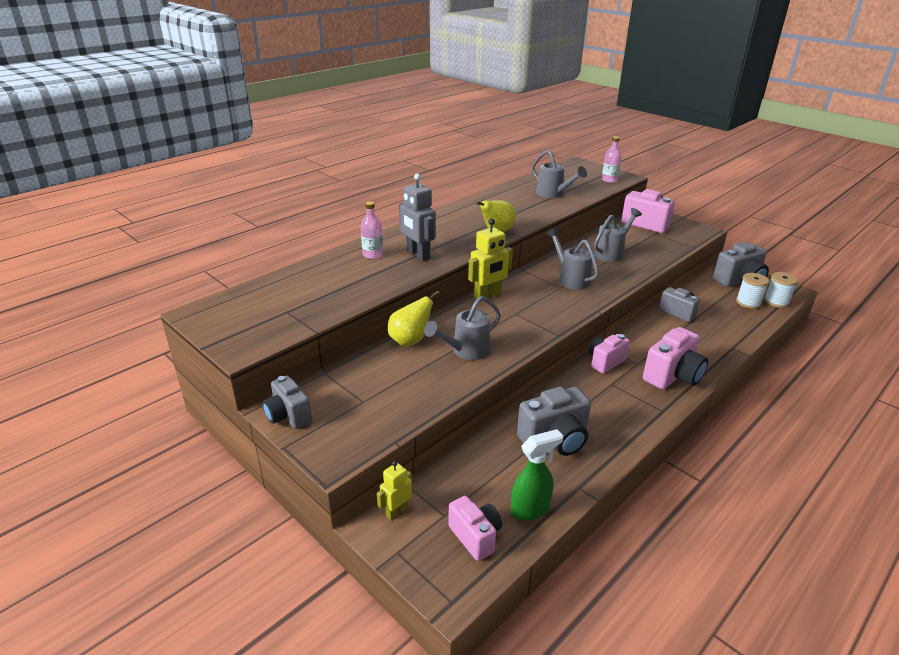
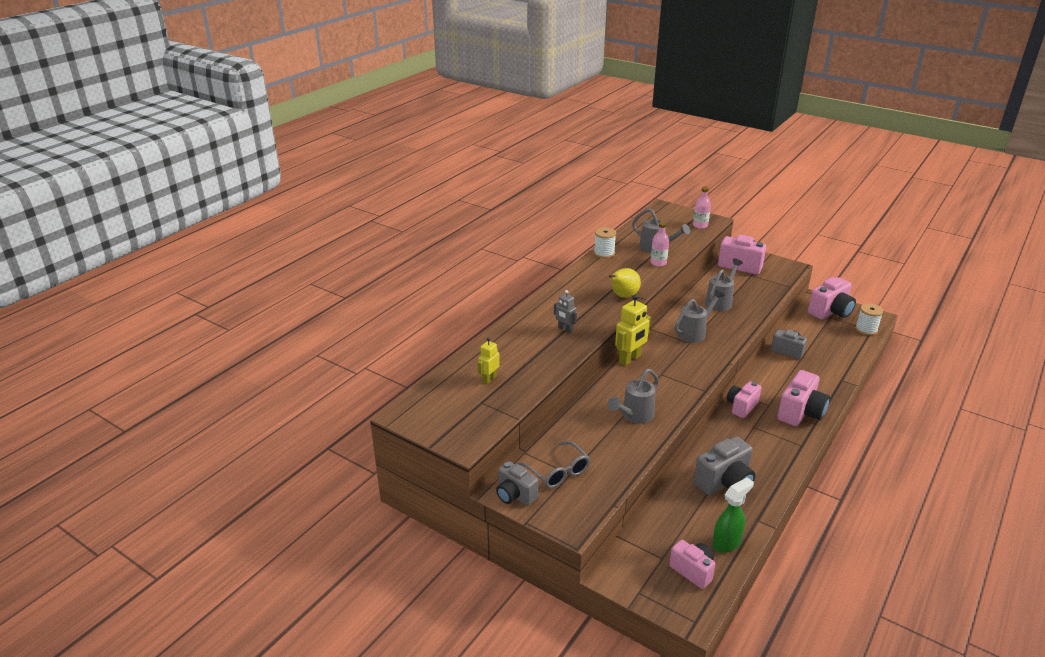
camera: 10 degrees left, 0 degrees up
(350, 398) = (558, 472): none -> grey glasses
(372, 255) = (525, 334): pink bottle -> pink bottle (658, 263)
(396, 511) = (623, 561): yellow robot -> yellow robot (489, 379)
(410, 341) = (583, 412): yellow pear -> none
(418, 254) = (565, 329): grey robot -> grey robot, size x0.60
(570, 278) = (694, 332): grey watering can -> grey watering can turned 90 degrees clockwise
(739, 281) = (830, 312): grey camera -> pink camera
(748, 302) = (843, 333): white spool -> white spool (604, 253)

